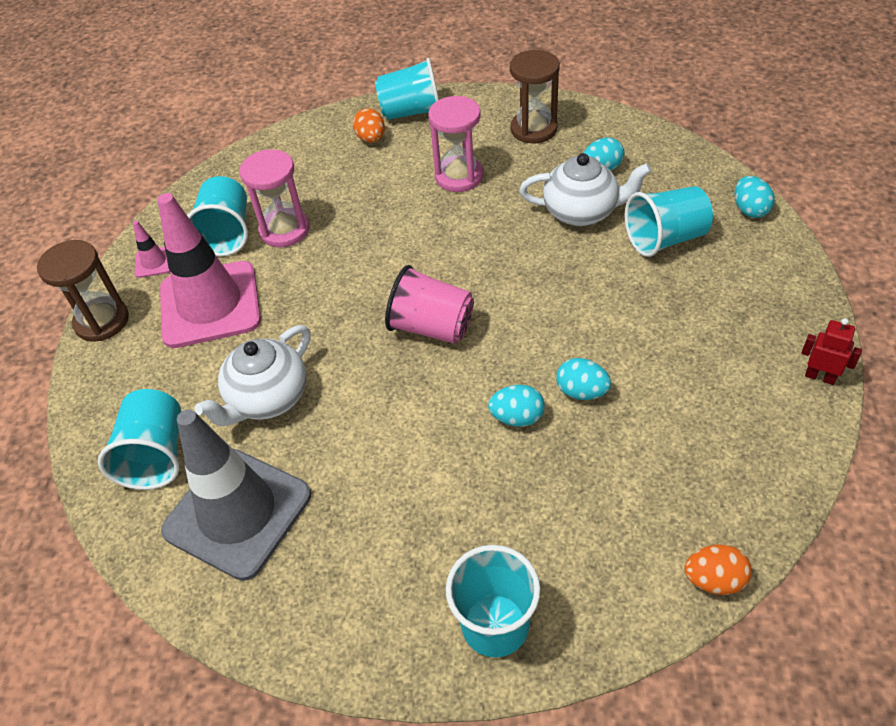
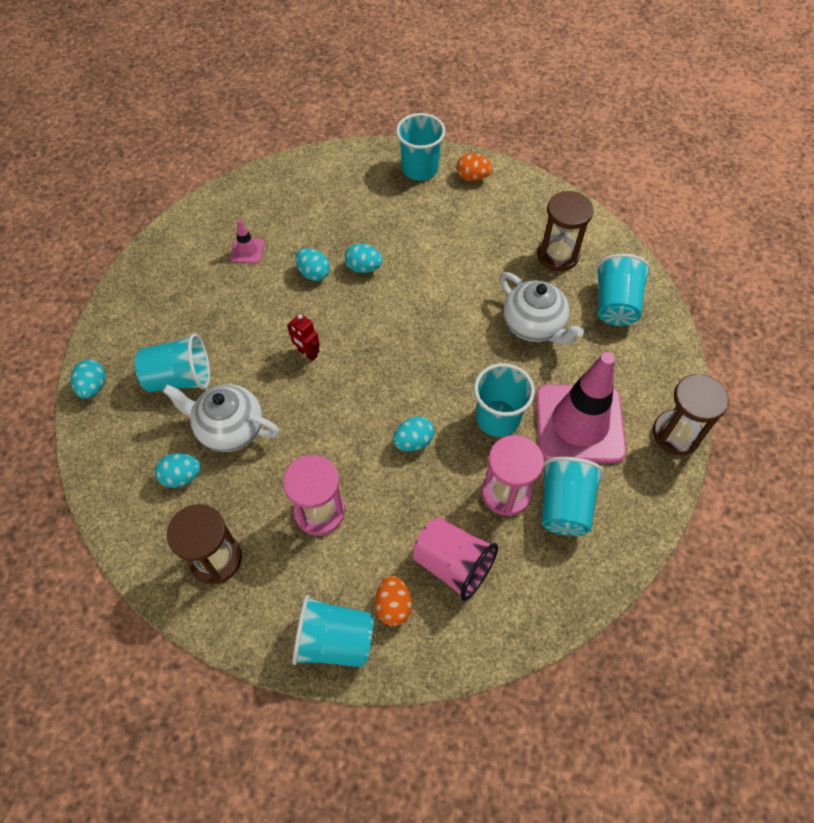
camera: 170 degrees left, 10 degrees up
(154, 262) = (635, 490): pink traffic cone -> pink traffic cone (247, 251)
(237, 512) = (558, 255): grey traffic cone -> brown hourglass
(267, 398) = (534, 325): white teapot -> white teapot turned 90 degrees clockwise
(301, 288) = (497, 418): none -> turquoise cup
(387, 247) = (413, 441): none -> turquoise egg
(432, 327) = (399, 350): pink cup -> pink cup (452, 564)
(714, 580) = (298, 162): orange egg -> orange egg (472, 177)
(820, 377) = (159, 244): red robot -> red robot (307, 353)

